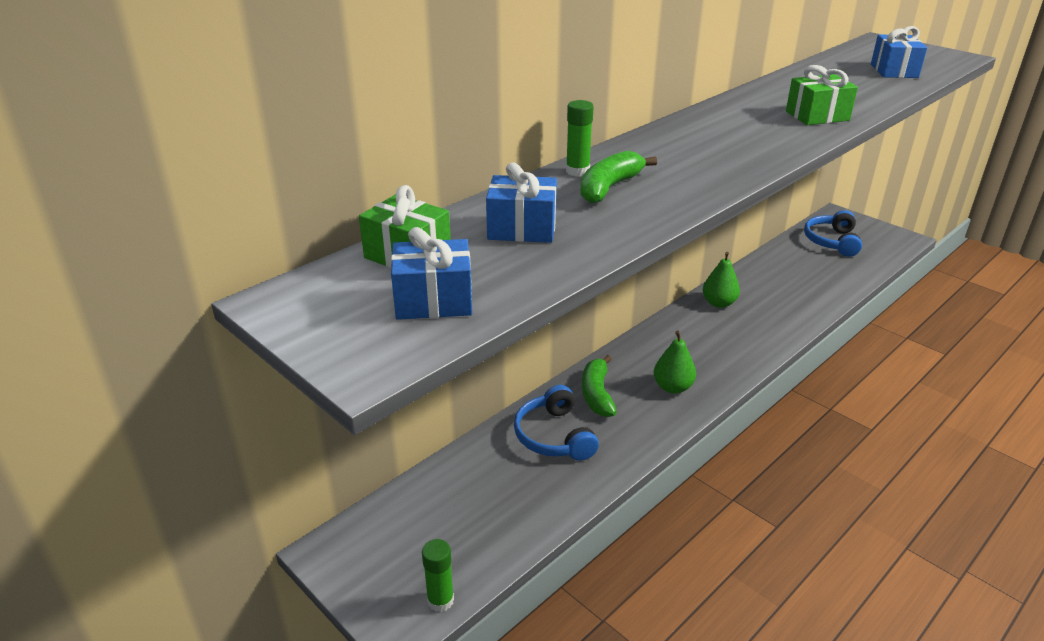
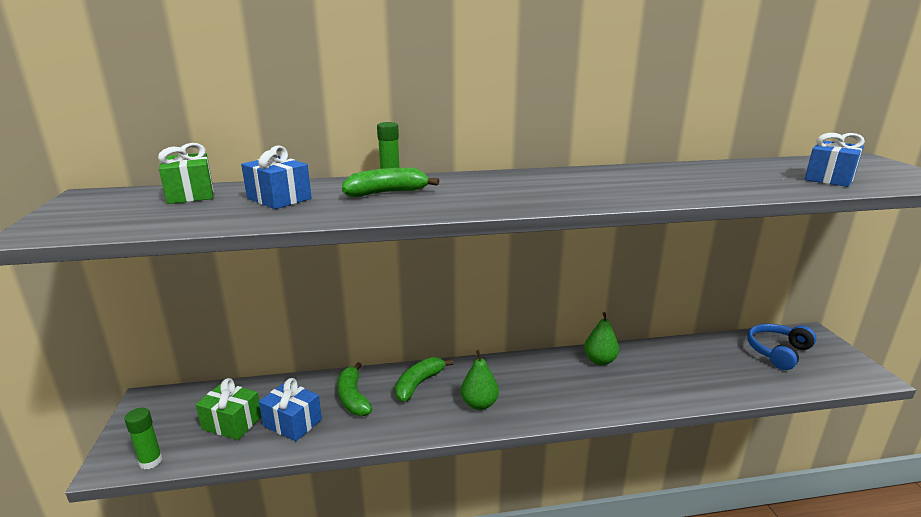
camera: 35 degrees right, 10 degrees down
(433, 301) = (142, 216): blue gift -> blue gift (292, 423)
(554, 436) = (353, 398): blue headphones -> green banana
(817, 116) = (665, 190): green gift -> green gift (232, 423)

